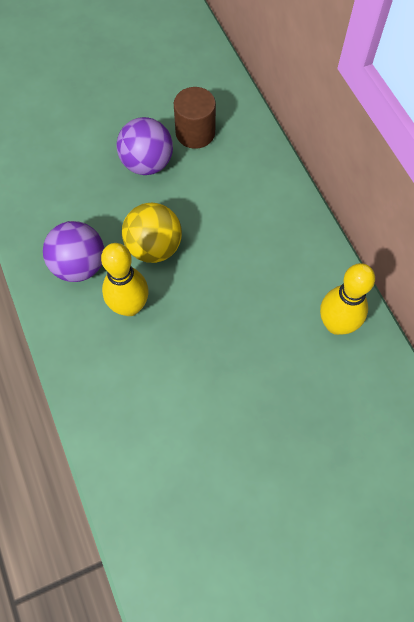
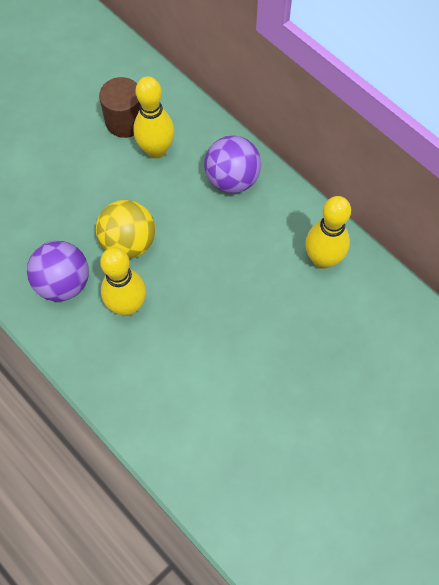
camera: 20 degrees left, 0 degrees up
(147, 163) = (90, 165): purple ball -> purple ball (232, 179)
(214, 168) = (156, 150): none -> yellow bowling pin

